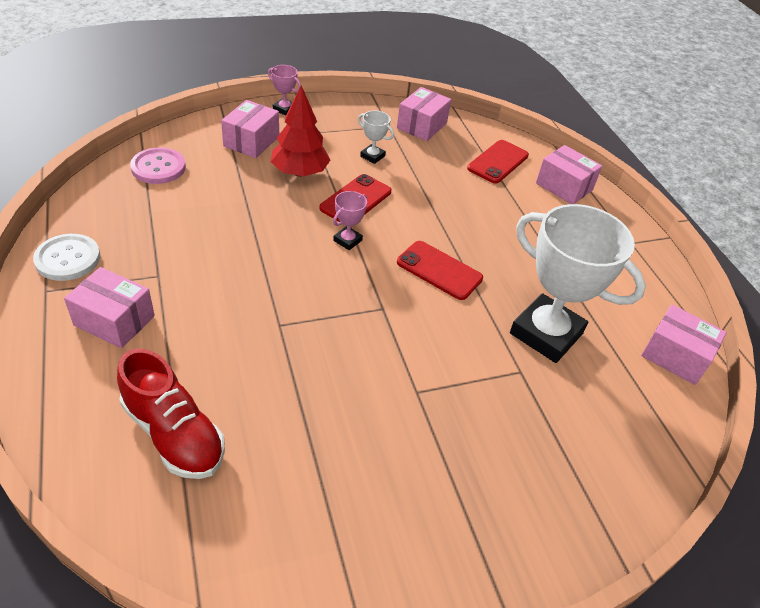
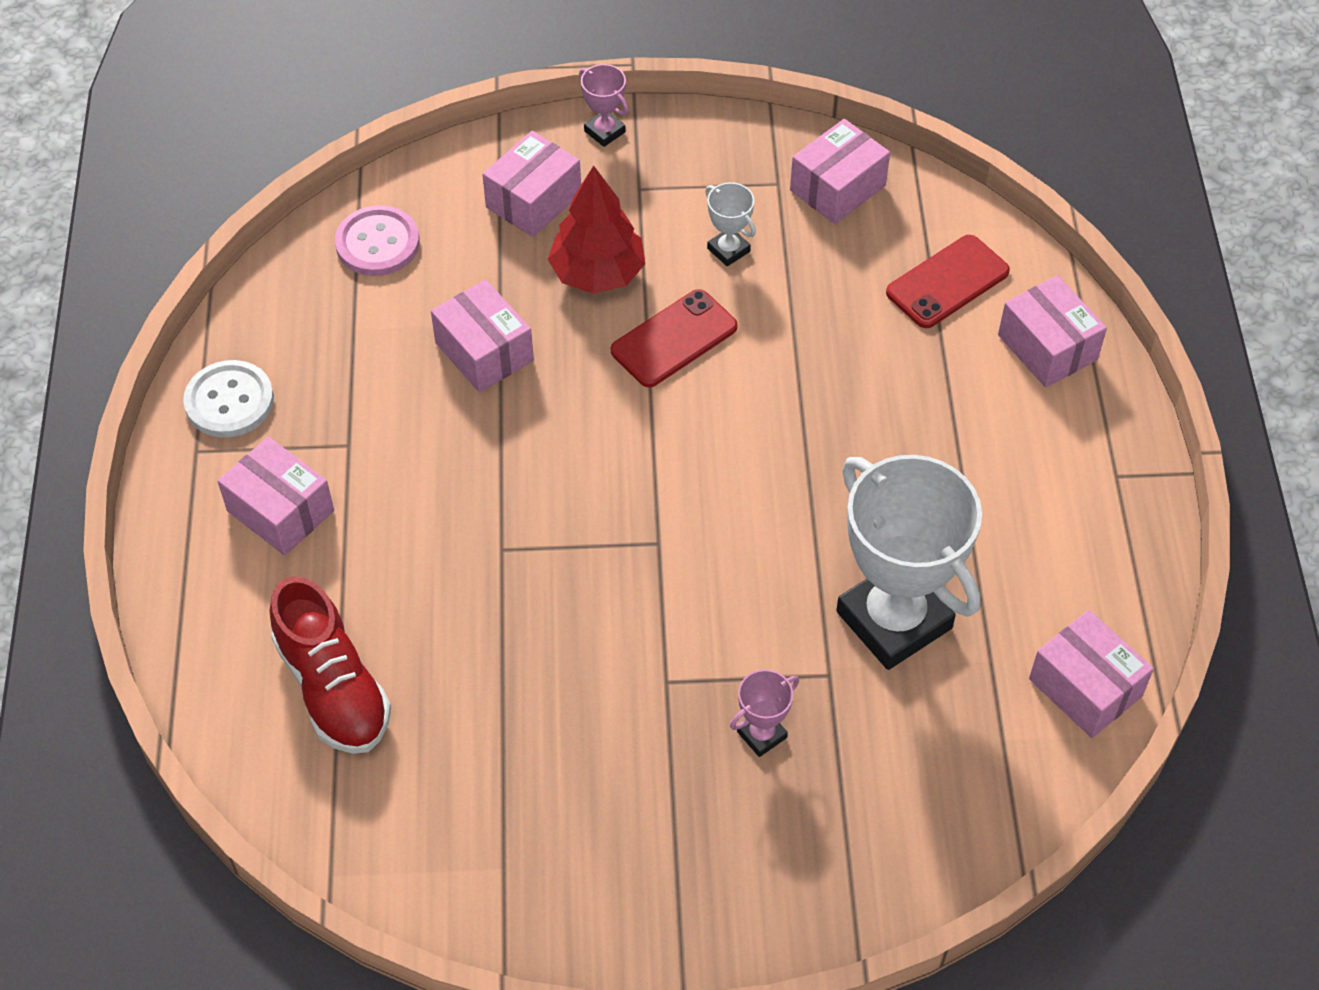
camera: 20 degrees right, 10 degrees up
(239, 216) = (484, 352): none -> pink box
(347, 240) = (639, 416): pink trophy -> pink trophy (761, 734)
(439, 270) = (766, 488): red phone -> none

